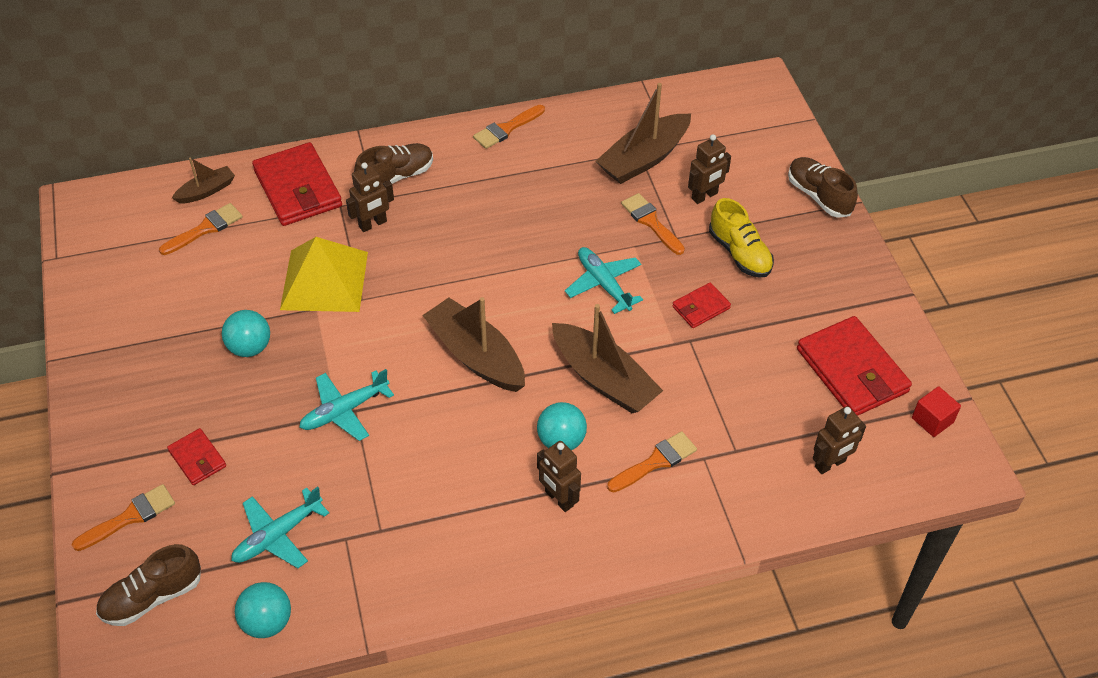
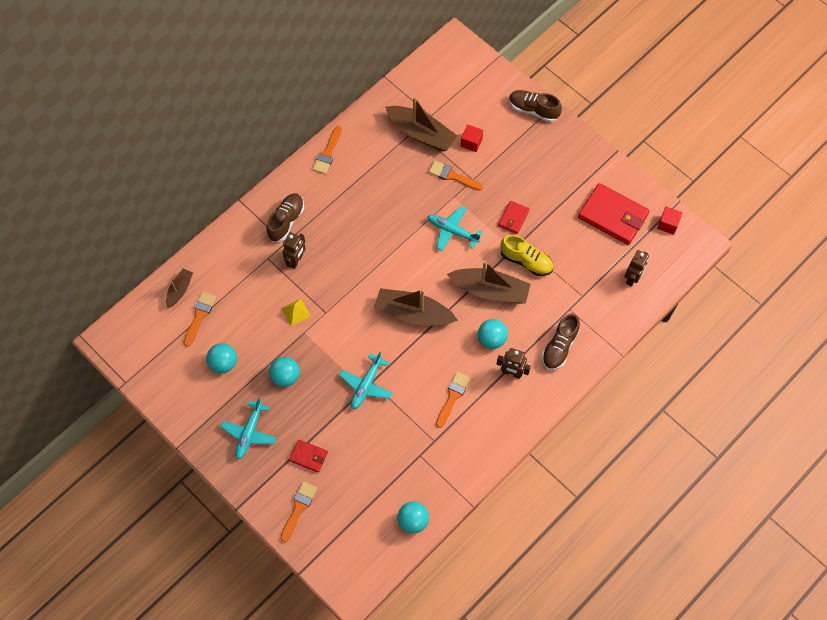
camera: 30 degrees left, 15 degrees up
(152, 597) = (345, 542): brown shoe -> brown shoe (559, 347)
(188, 294) = (223, 363): none -> turquoise ball
(278, 535) = (384, 473): turquoise plane -> turquoise plane (249, 433)
(298, 188) = (233, 259): red wallet -> none
(324, 280) = (295, 312): yellow pyramid -> yellow pyramid, size x0.44
(644, 159) = (421, 133): brown boat -> brown boat turned 75 degrees counterclockwise
(656, 462) = (546, 324): orange brush -> orange brush (453, 397)
(704, 196) = (471, 142): brown robot -> red cube
(739, 253) = (513, 171): yellow shoe -> yellow shoe (526, 261)

